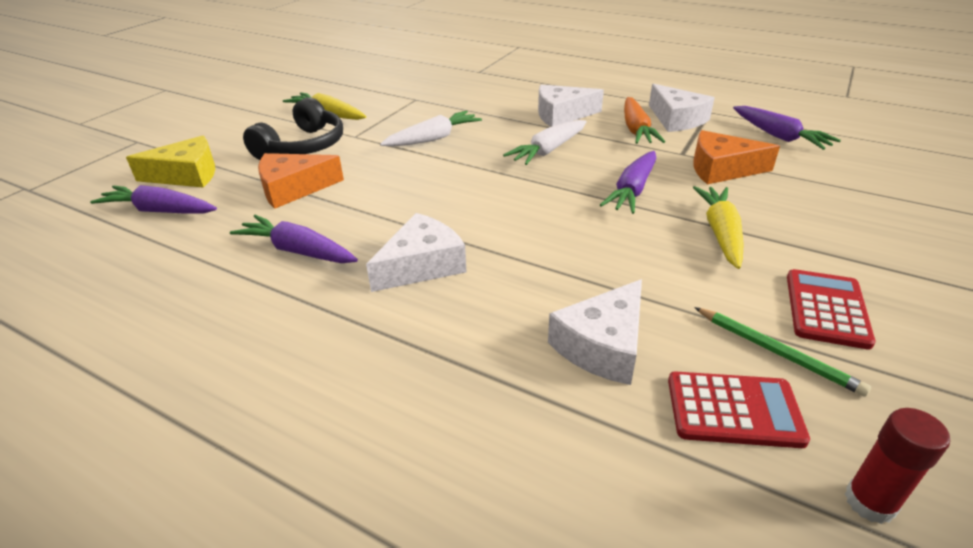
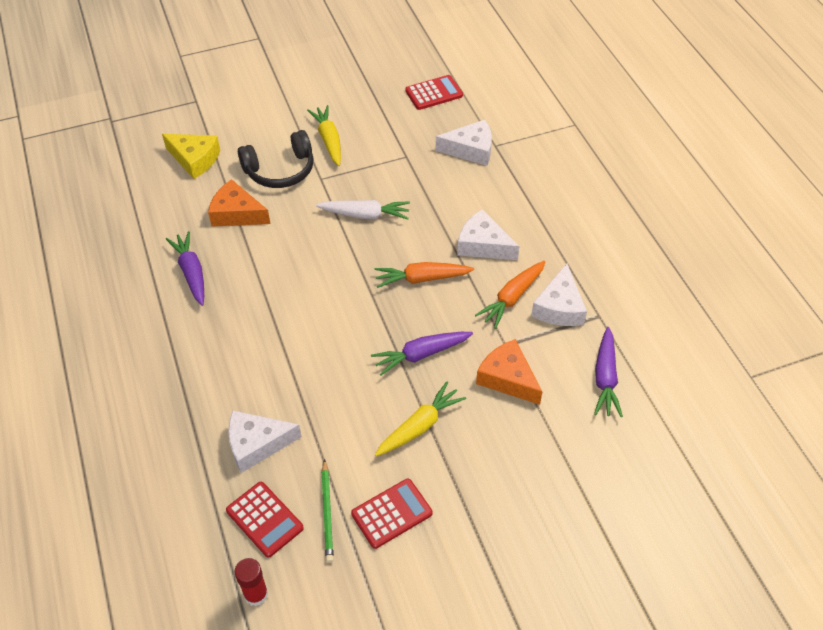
camera: 40 degrees right, 15 degrees up
(160, 211) = (156, 188): purple carrot -> none
(385, 66) = (434, 93): none -> red calculator
(422, 265) = (237, 328): white cheese -> white cheese (470, 150)
(548, 150) = (422, 279): white carrot -> orange carrot

